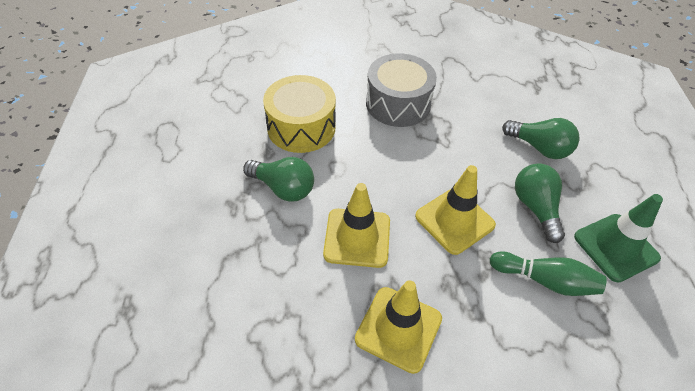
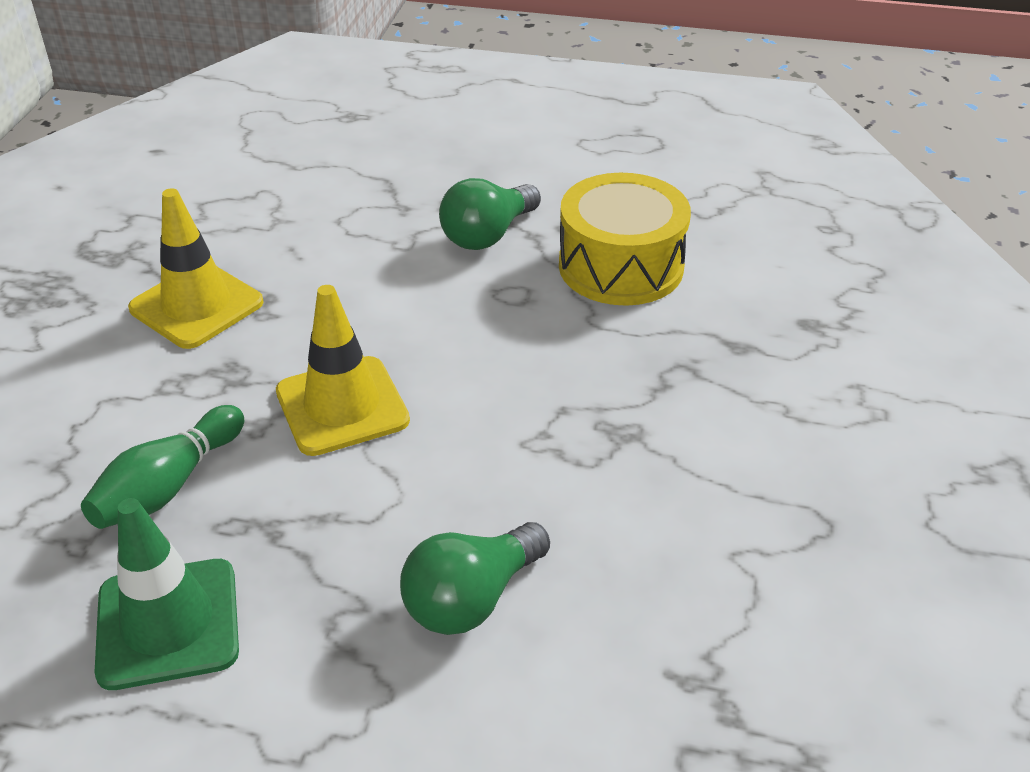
camera: 105 degrees right, 10 degrees down
(357, 238) = (362, 293): yellow traffic cone -> none
(398, 103) = (664, 398): grey drum -> none
(535, 208) = (317, 529): green light bulb -> none

